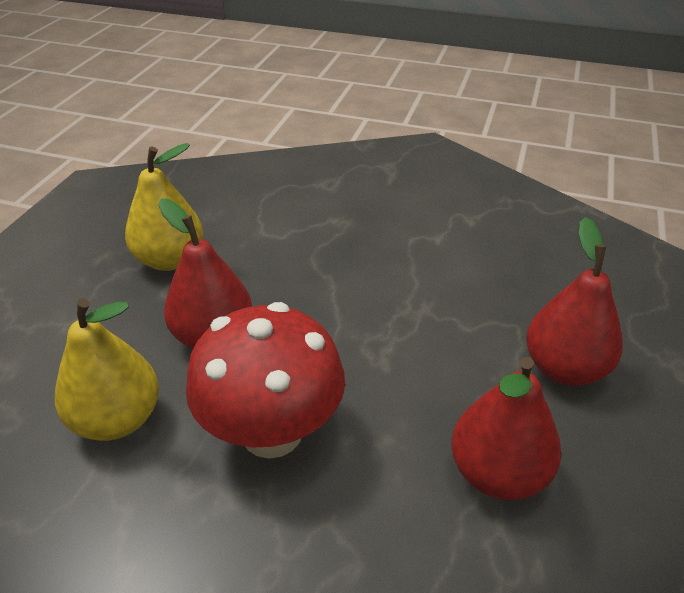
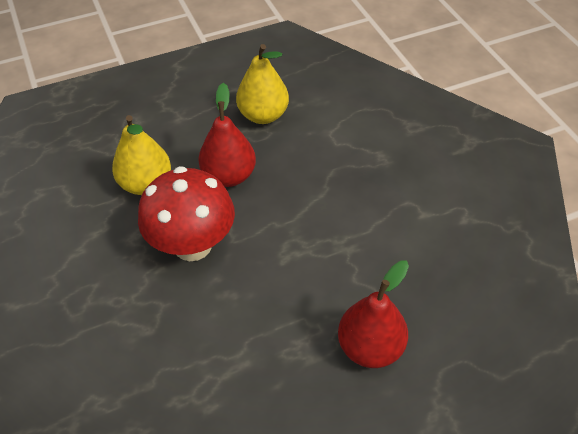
camera: 50 degrees right, 10 degrees up
(498, 473) = (256, 357): red pear -> none

